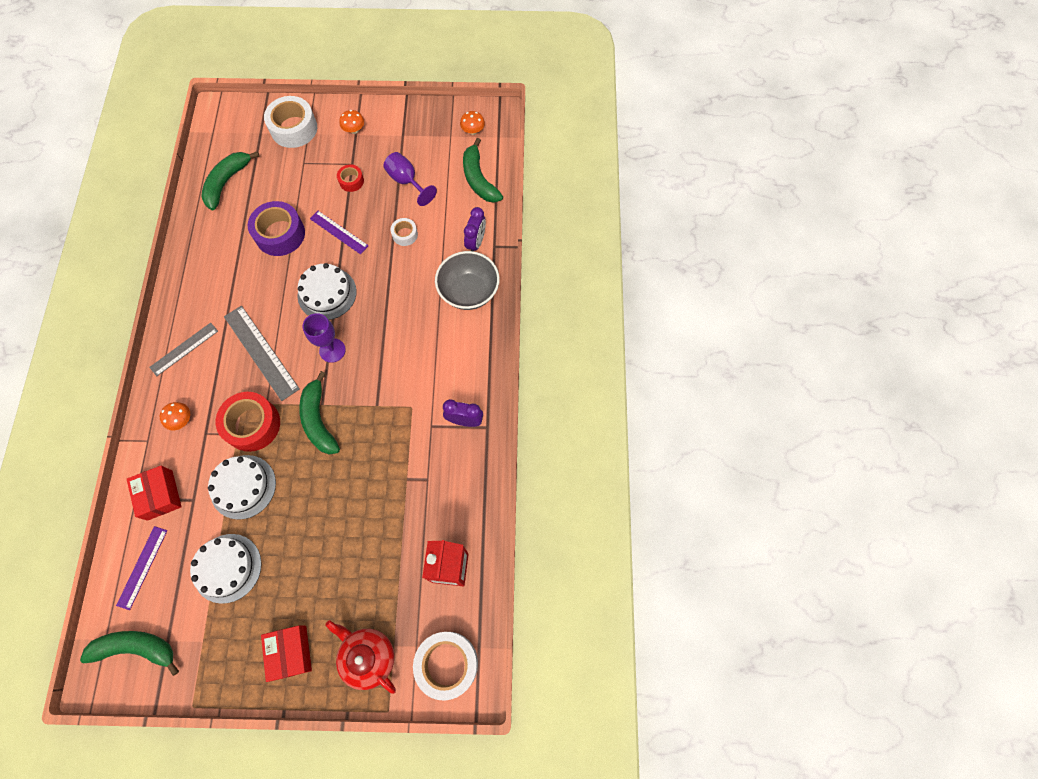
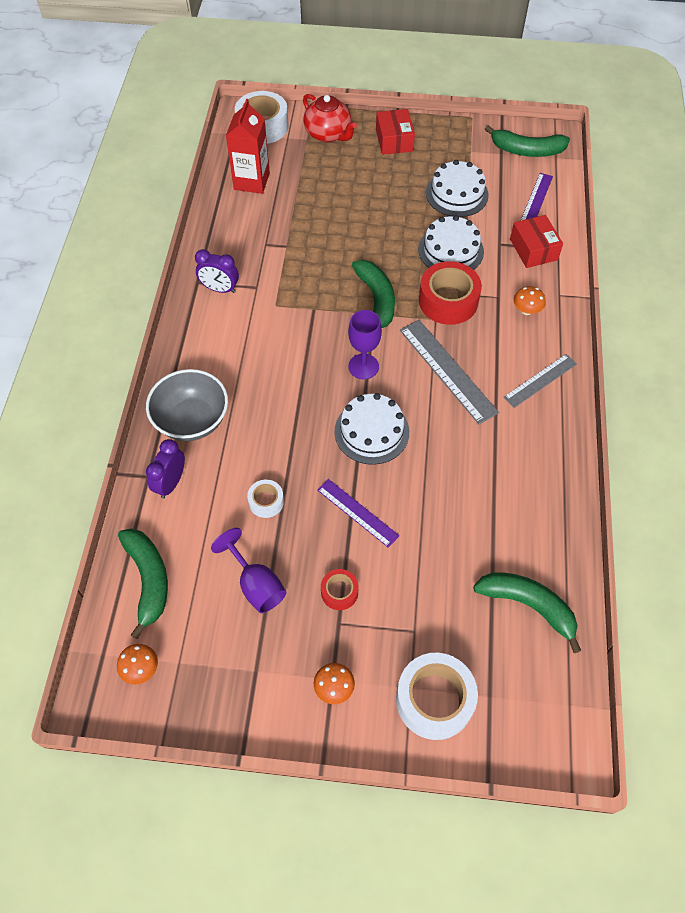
camera: 175 degrees left, 10 degrees down
(227, 182) = (528, 606): green banana -> green banana turned 90 degrees counterclockwise
(280, 234) = (439, 516): purple tape -> none

